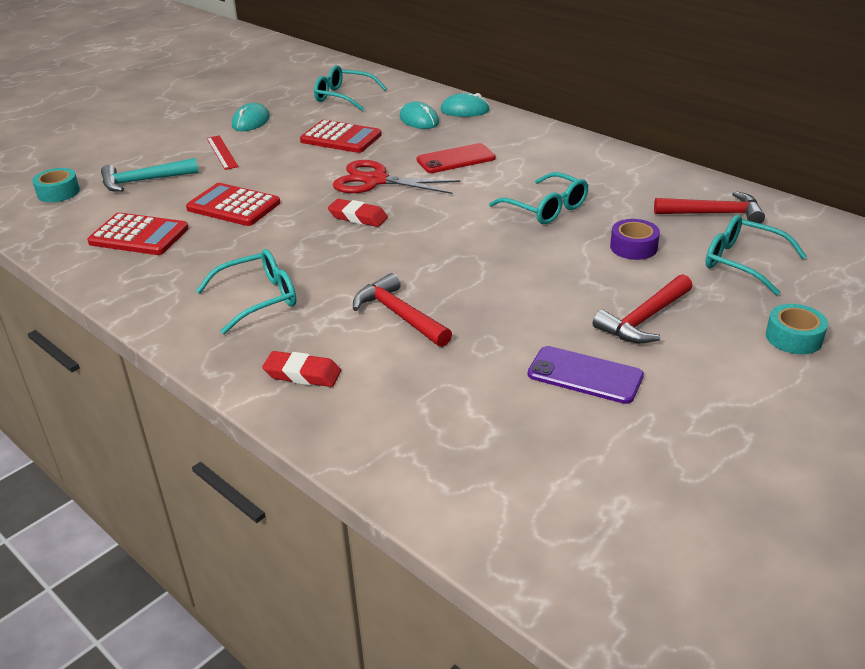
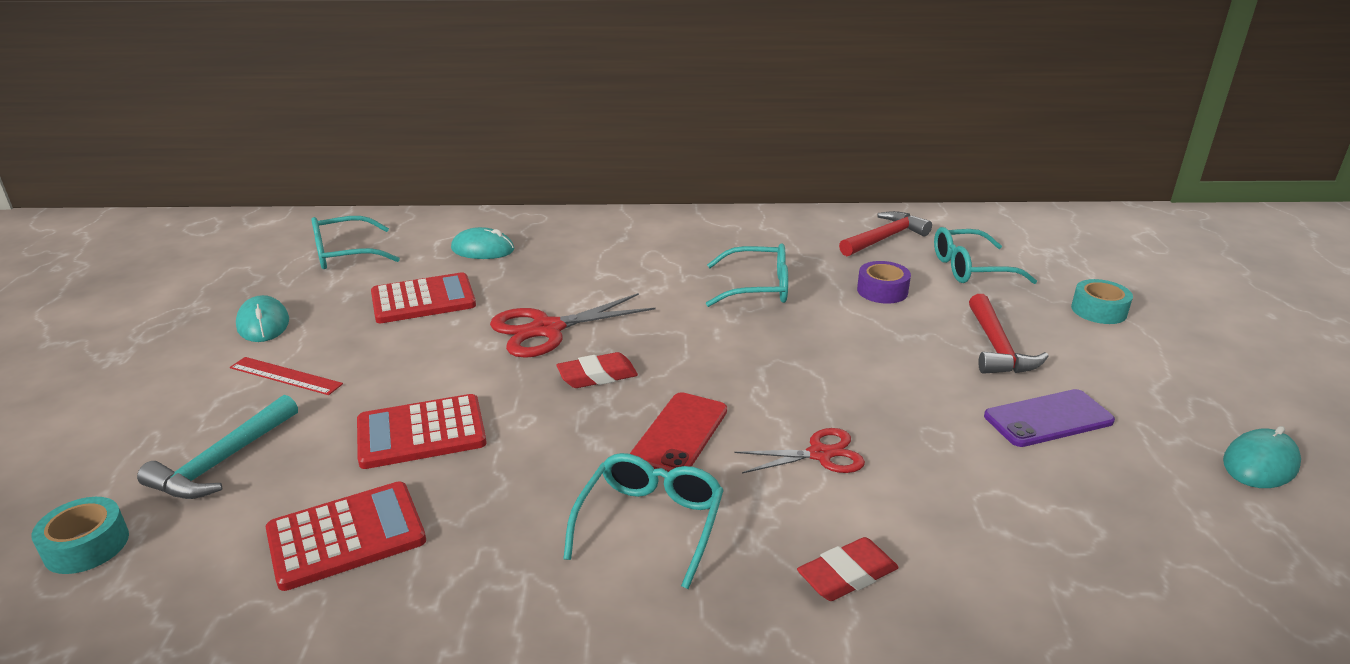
camera: 45 degrees left, 5 degrees down
(399, 315) = (820, 454): red hammer -> red scissors
(456, 159) = (592, 274): red phone -> red phone (679, 434)
(465, 110) = (515, 224): turquoise mouse -> turquoise mouse (1260, 464)

